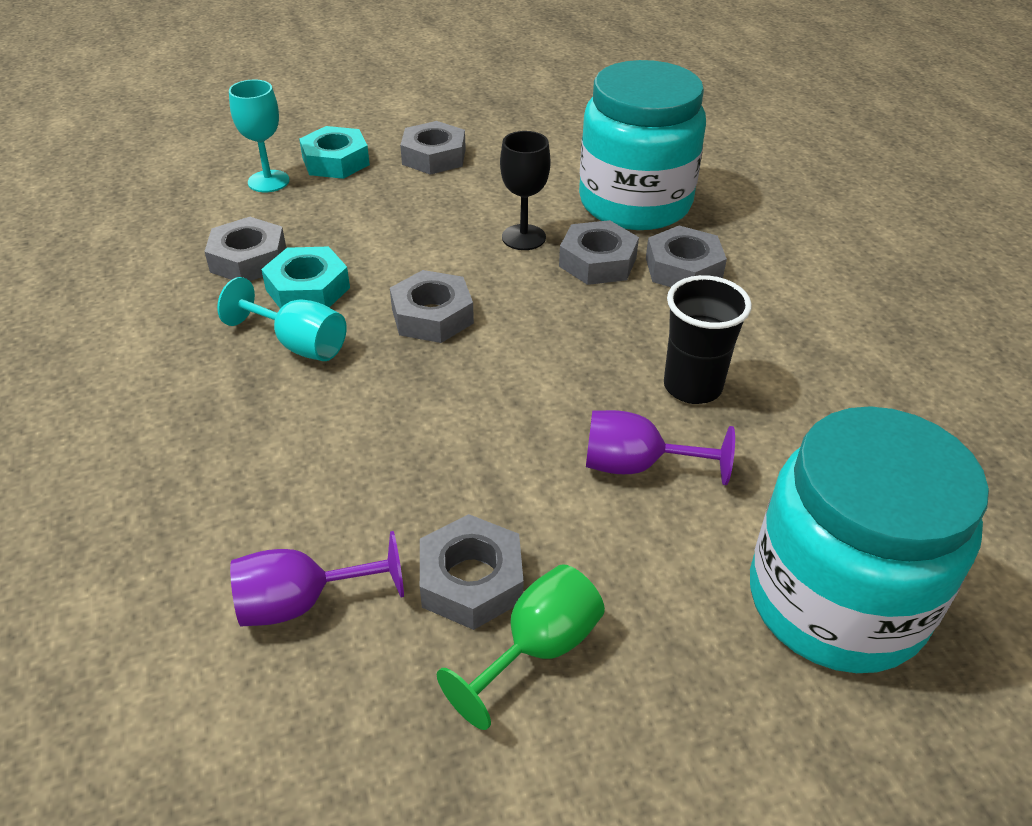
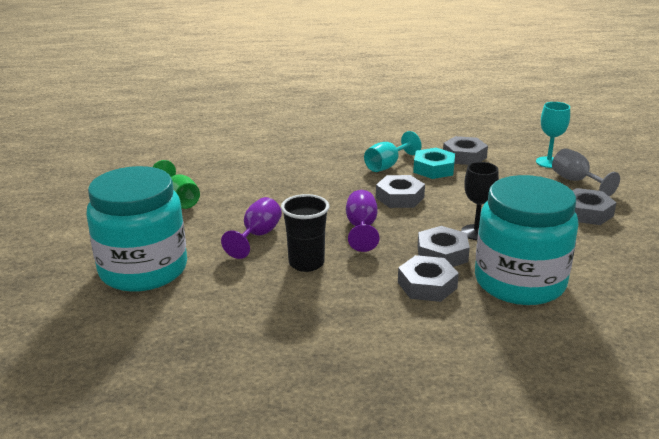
camera: 105 degrees right, 15 degrees down
(302, 602) = (234, 161): purple goblet -> purple goblet (361, 228)
(335, 161) = (576, 181): turquoise nut -> grey goblet
(471, 580) = (220, 191): grey nut -> none

